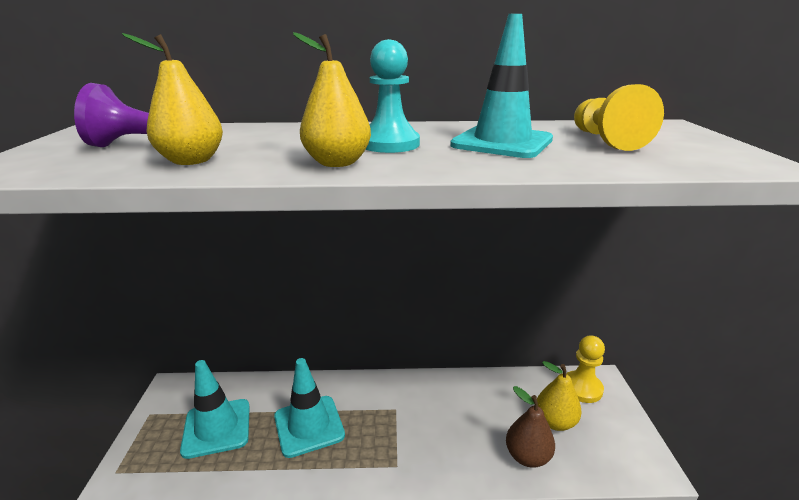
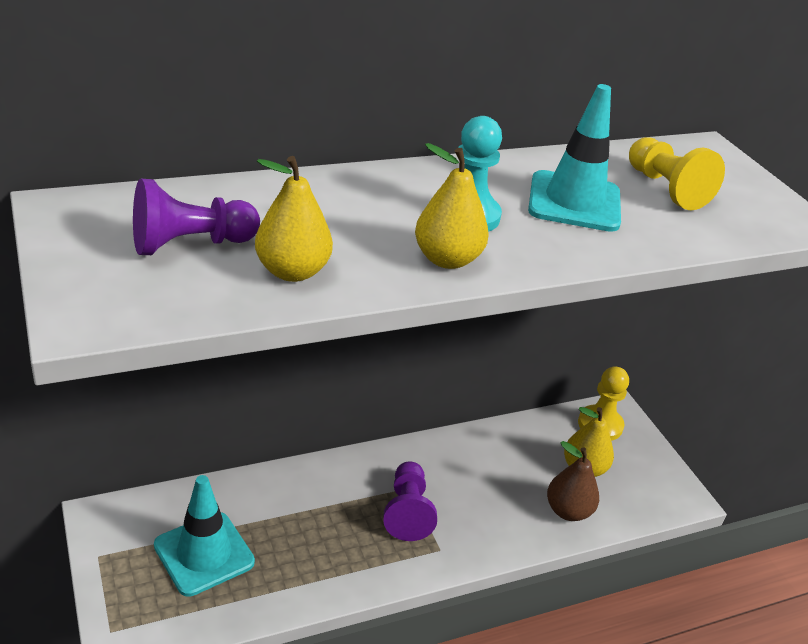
camera: 25 degrees left, 10 degrees up
(309, 426) = (318, 527): turquoise traffic cone -> none
(384, 428) = (407, 511): none -> purple pawn

